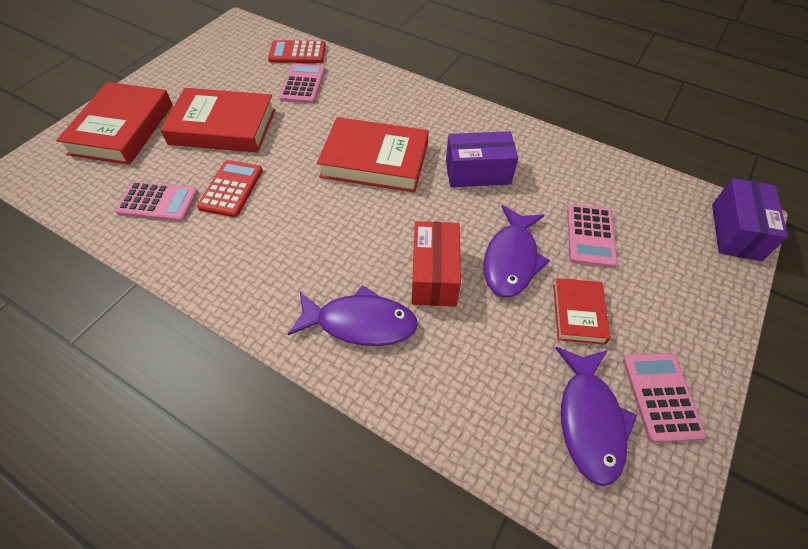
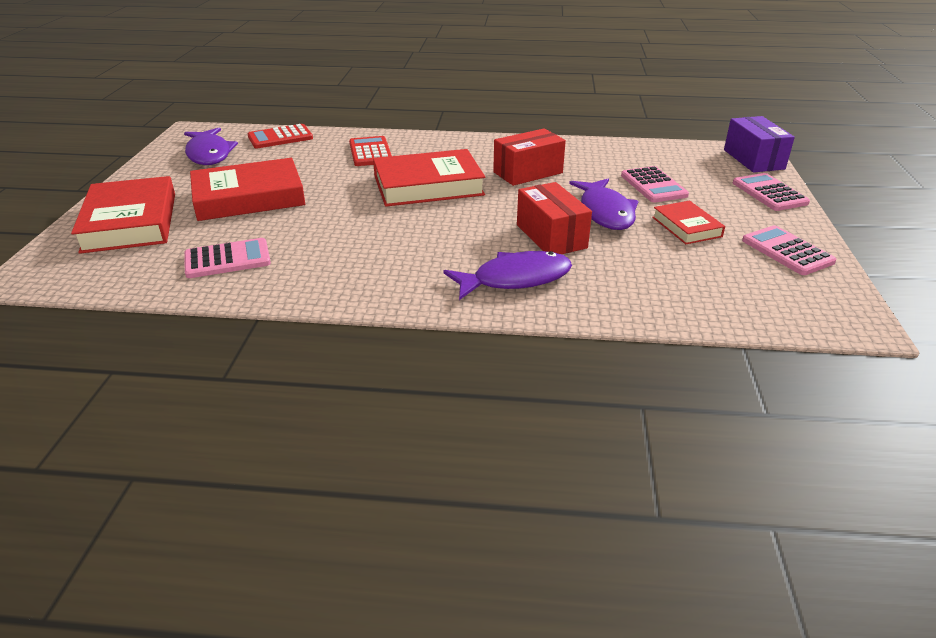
camera: 25 degrees left, 20 degrees down
(231, 189) = (301, 233): red calculator -> red calculator (370, 152)
(303, 84) = (307, 155): pink calculator -> pink calculator (769, 193)
(478, 172) = (528, 172): purple box -> red box
(589, 420) = (751, 278): purple fish -> purple fish (209, 154)

